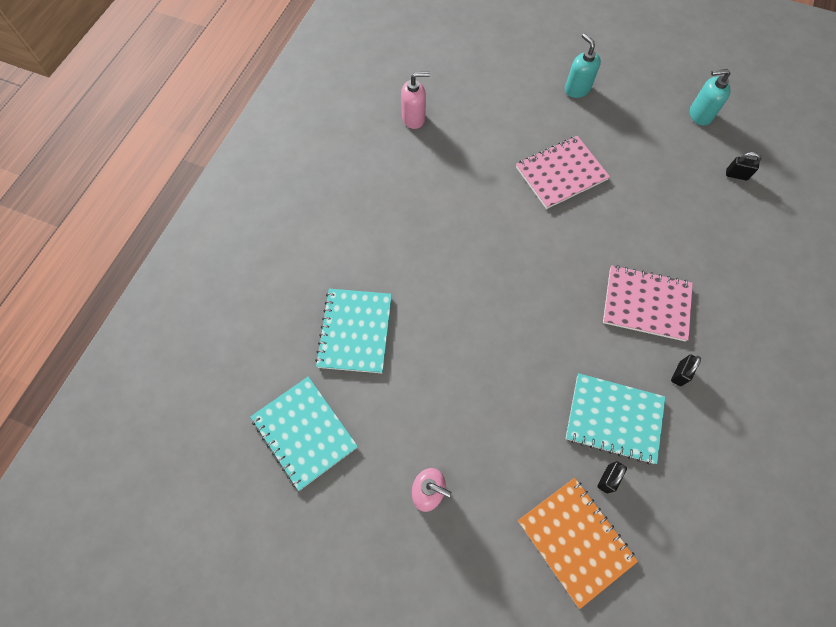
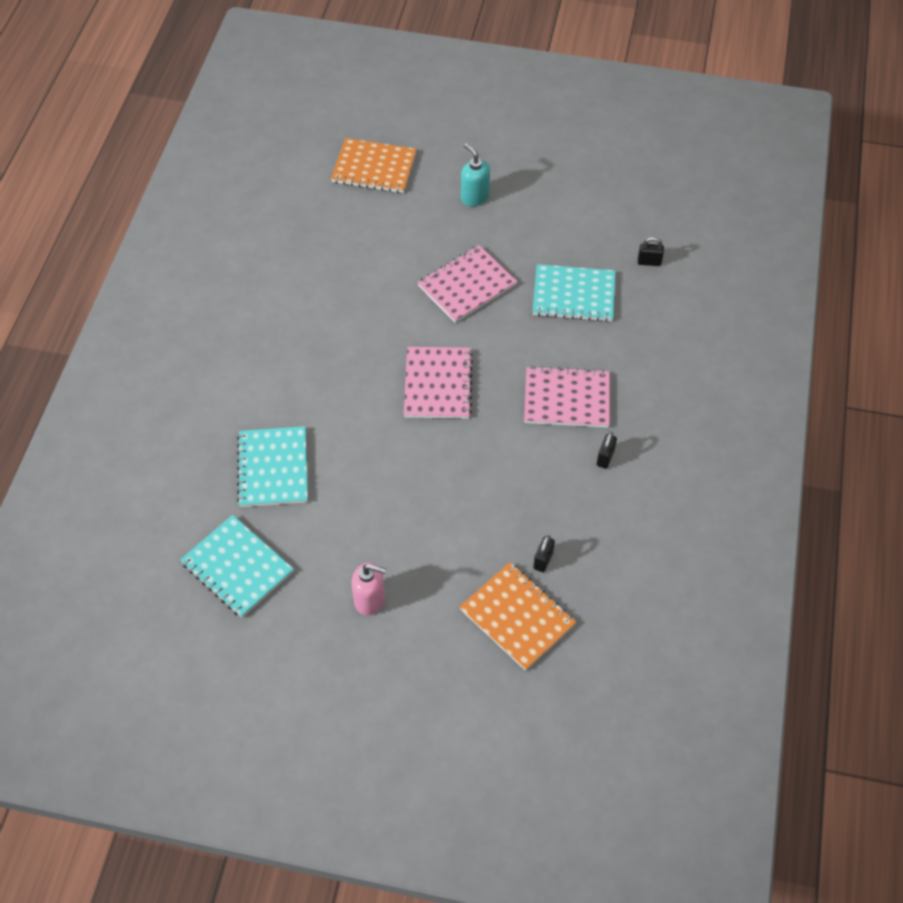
camera: 10 degrees left, 10 degrees down
(414, 118) = (302, 250): pink soap dispenser -> none
(489, 50) = (374, 168): none -> orange notebook
(523, 269) = (438, 384): none -> pink notebook
(614, 418) = (544, 507): turquoise notebook -> turquoise notebook (573, 295)
(700, 115) = (607, 206): turquoise soap dispenser -> none

